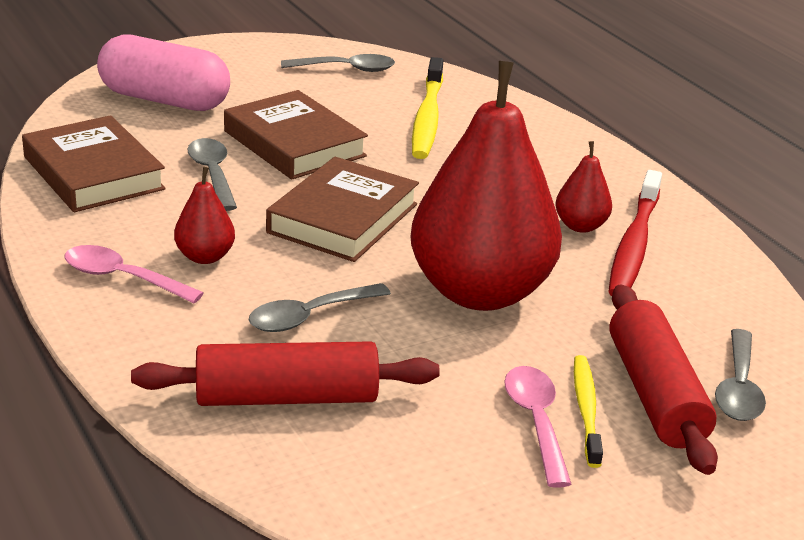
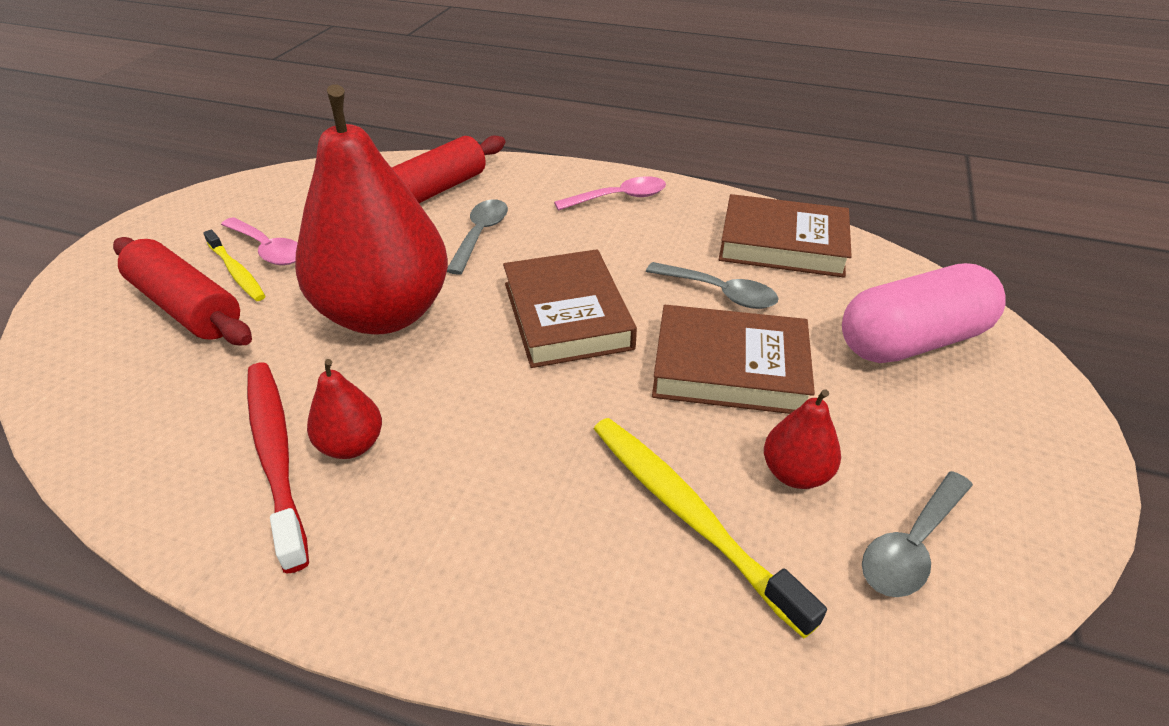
camera: 140 degrees right, 10 degrees up
(205, 257) = (601, 233): red pear -> red pear (795, 473)
(738, 388) = (112, 346): grey spoon -> none

